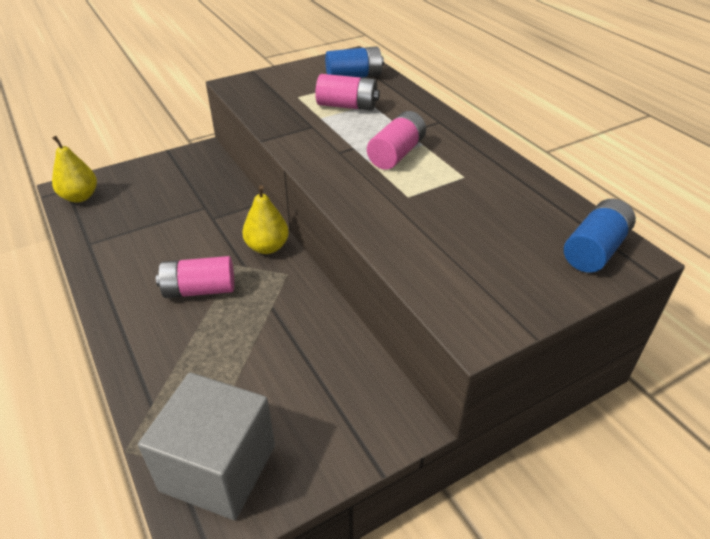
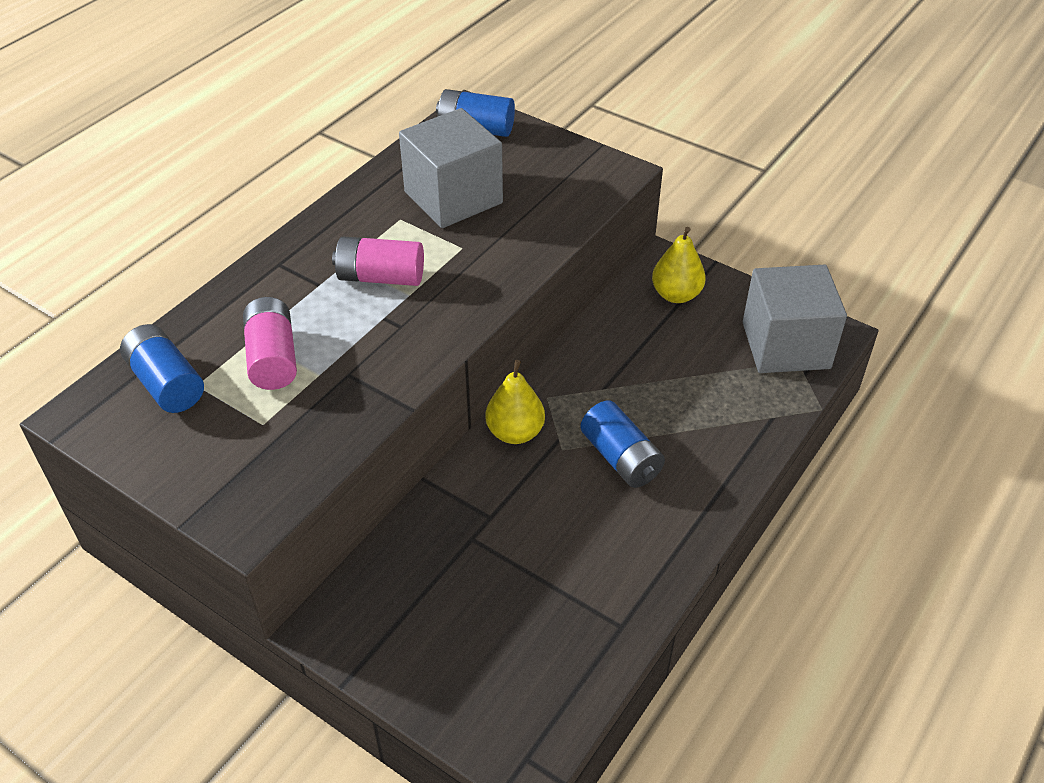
camera: 115 degrees left, 5 degrees up
(80, 197) = (535, 719): yellow pear -> yellow pear (676, 295)
(199, 290) = (621, 458): pink battery -> blue battery
(479, 208) = (453, 197): none -> grey cube

